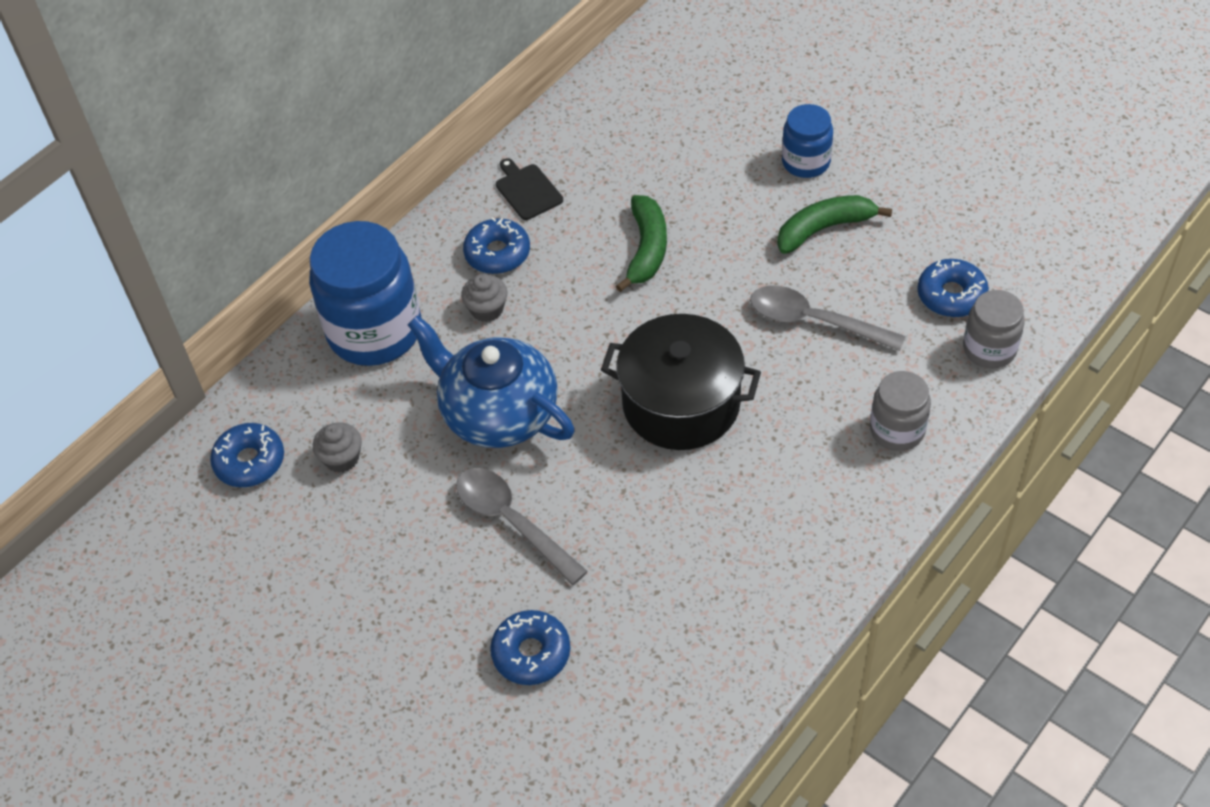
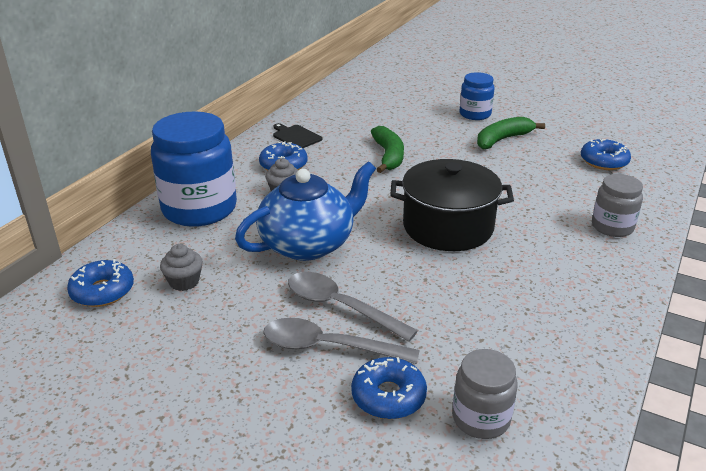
camera: 15 degrees left, 20 degrees down
(498, 413) = (308, 244): blue teapot -> blue teapot turned 120 degrees clockwise
(814, 321) = (520, 179): grey spoon -> grey spoon (328, 347)
(989, 349) = (646, 183): grey jar -> grey jar (481, 418)

